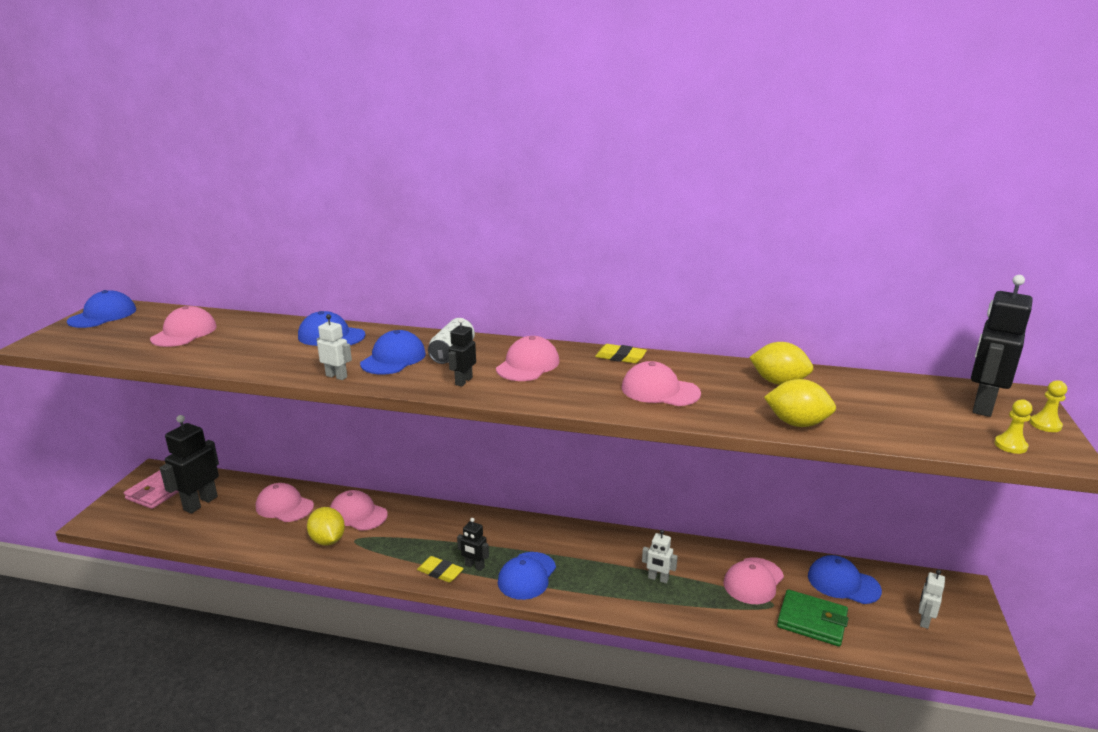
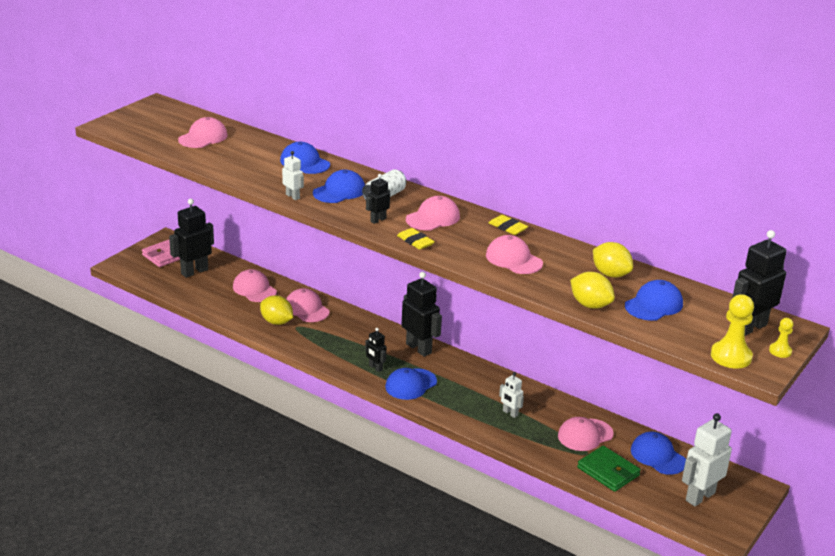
camera: 20 degrees right, 5 degrees up
(103, 315) = (151, 110): blue cap -> blue cap (653, 305)
(328, 540) = (276, 322): yellow lemon -> yellow lemon turned 45 degrees counterclockwise
(440, 572) = (348, 365): yellow eraser -> yellow eraser (415, 241)
(511, 527) = (419, 348): none -> black robot
(924, 620) = (700, 496): white robot -> white robot, size x1.91
(1010, 445) = (731, 356): yellow pawn -> yellow pawn, size x1.82

